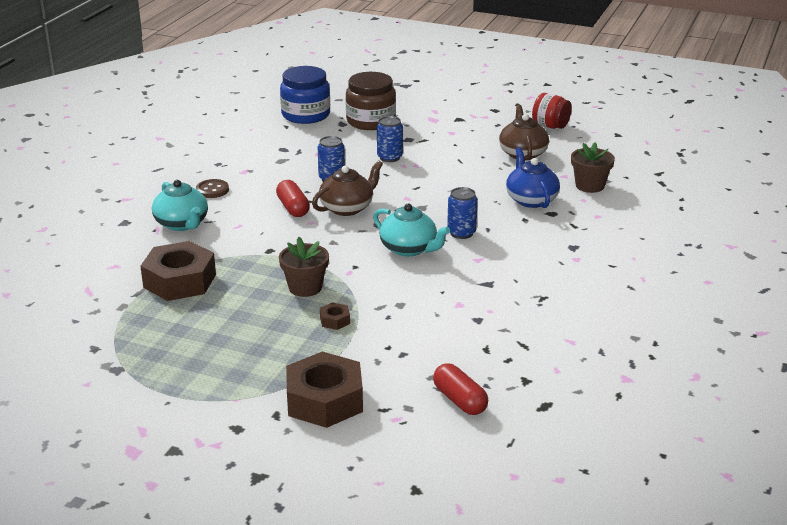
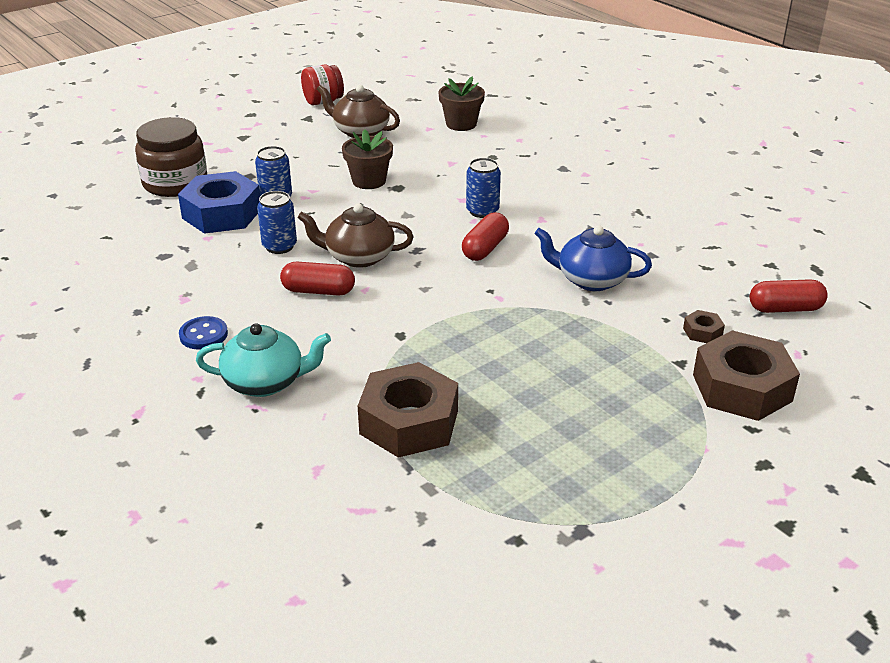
camera: 60 degrees left, 5 degrees up
(212, 190) = (203, 335): brown button -> blue button
(305, 287) = (507, 335): brown flower pot -> brown flower pot (369, 181)
(306, 115) = (97, 216): blue jar -> none
(335, 320) = (591, 335): brown nut -> brown nut (702, 332)
(347, 208) = (358, 257): brown teapot -> brown teapot turned 75 degrees counterclockwise
(350, 148) = (222, 213): none -> blue nut
(409, 249) = (485, 248): turquoise teapot -> red capsule
(531, 200) = (456, 157): blue teapot -> blue teapot (591, 280)

